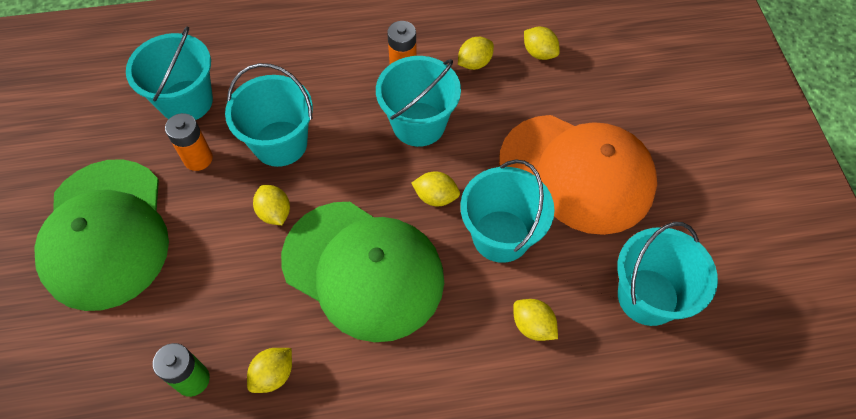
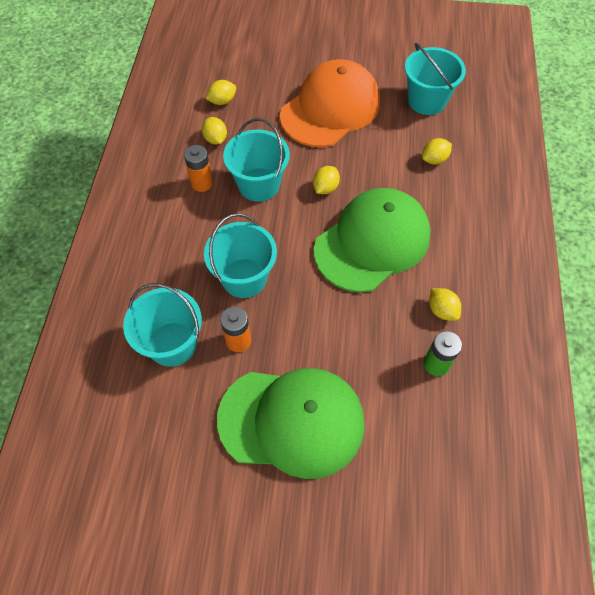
camera: 75 degrees left, 0 degrees up
(274, 213) = (309, 291): yellow lemon -> none
(501, 236) = (366, 159): turquoise bucket -> none

